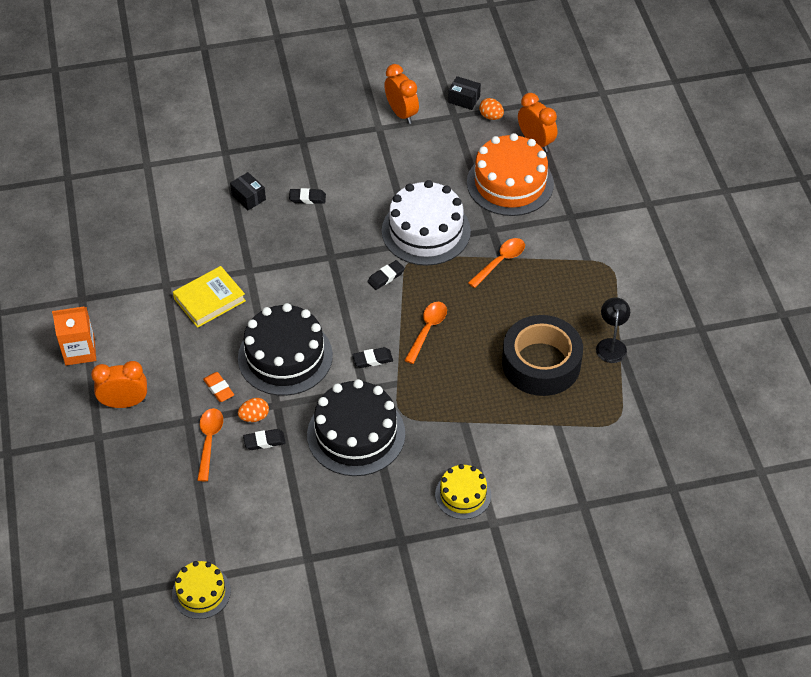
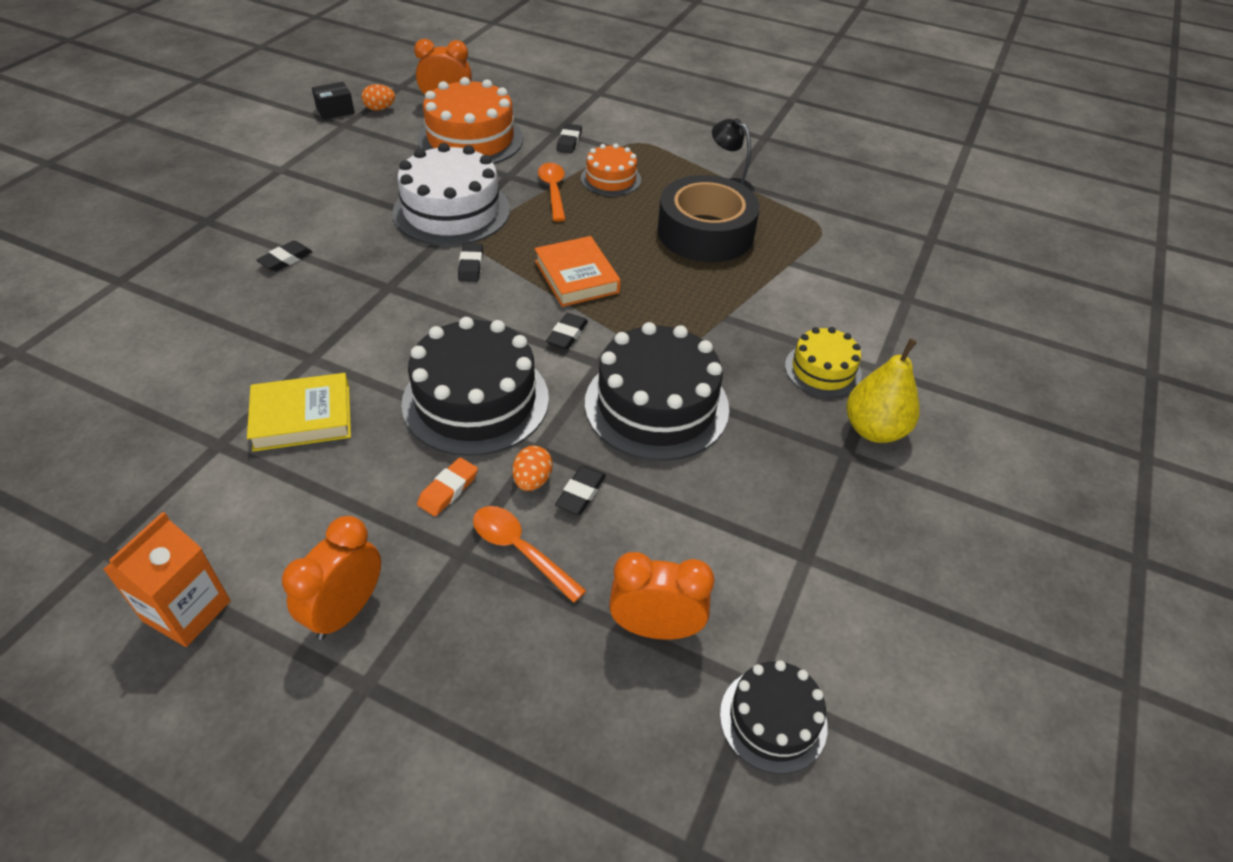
camera: 55 degrees left, 5 degrees down
(201, 592) = (773, 719): yellow cake -> black cake
(209, 300) = (302, 417): yellow book -> yellow book turned 75 degrees clockwise
(219, 389) = (448, 490): orange eraser -> orange eraser turned 60 degrees counterclockwise
(248, 197) = (211, 299): black box -> none
(401, 113) = (288, 148): orange clock -> orange clock (655, 628)
(427, 330) = (576, 277): orange spoon -> orange book
(433, 544) = (874, 430): none -> yellow pear
(547, 280) = (611, 179): none -> orange cake
(565, 231) = (569, 142): none -> black eraser

